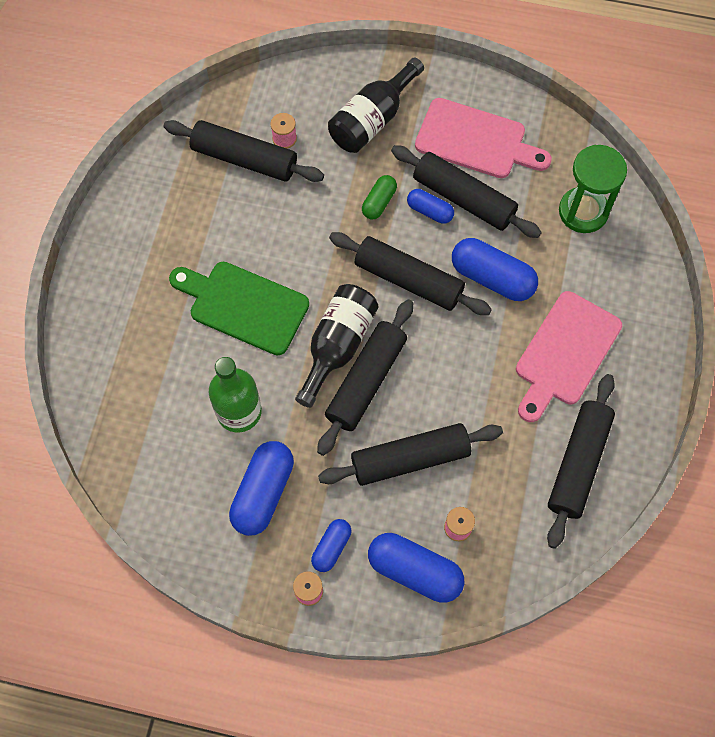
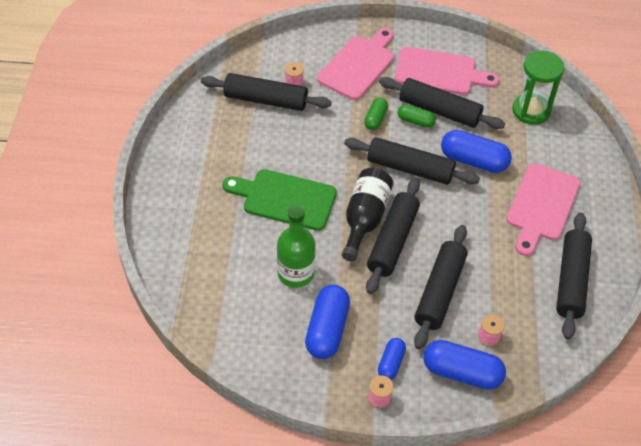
camera: 10 degrees left, 15 degrees down
(372, 119) = (358, 65): black bottle -> pink cutting board
(410, 458) = (439, 291): black rolling pin -> black rolling pin turned 45 degrees counterclockwise
(429, 211) = (415, 121): blue capsule -> green capsule

